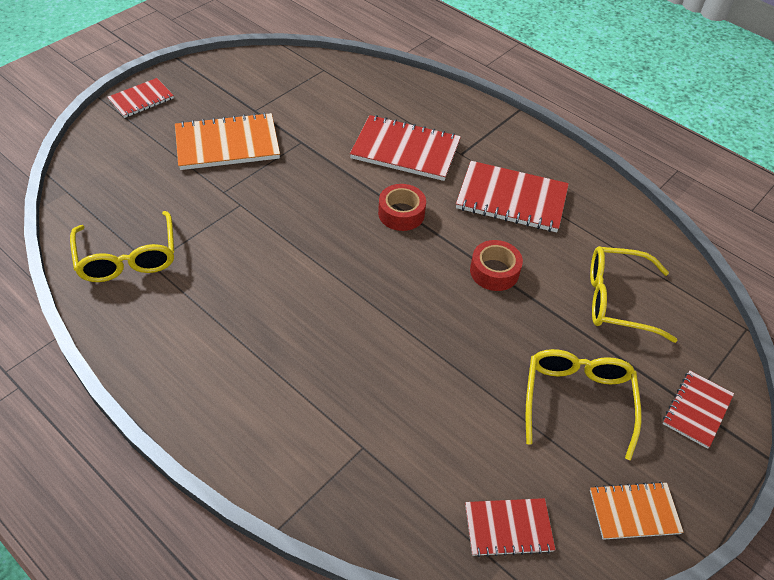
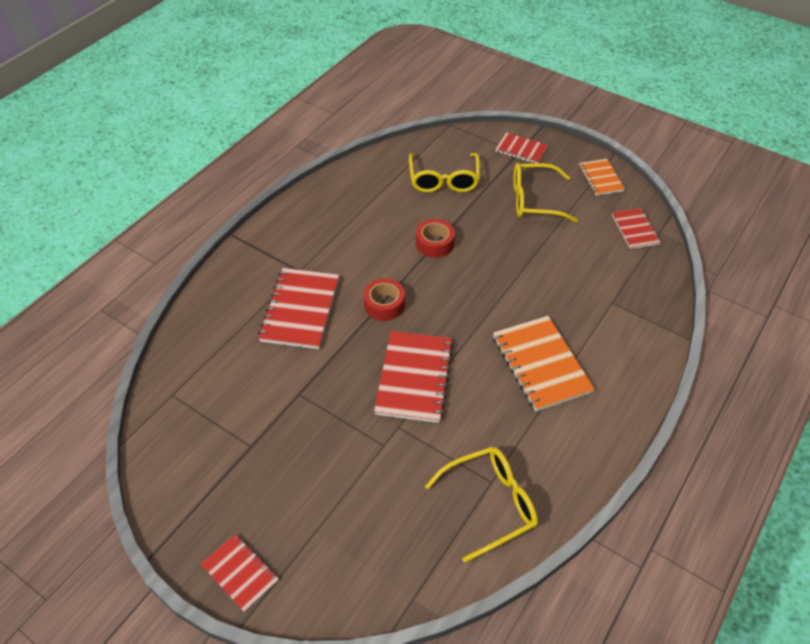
camera: 95 degrees left, 0 degrees up
(227, 144) = (311, 459): orange notebook -> orange notebook (541, 364)
(511, 199) = (352, 236): red notebook -> red notebook (414, 378)

